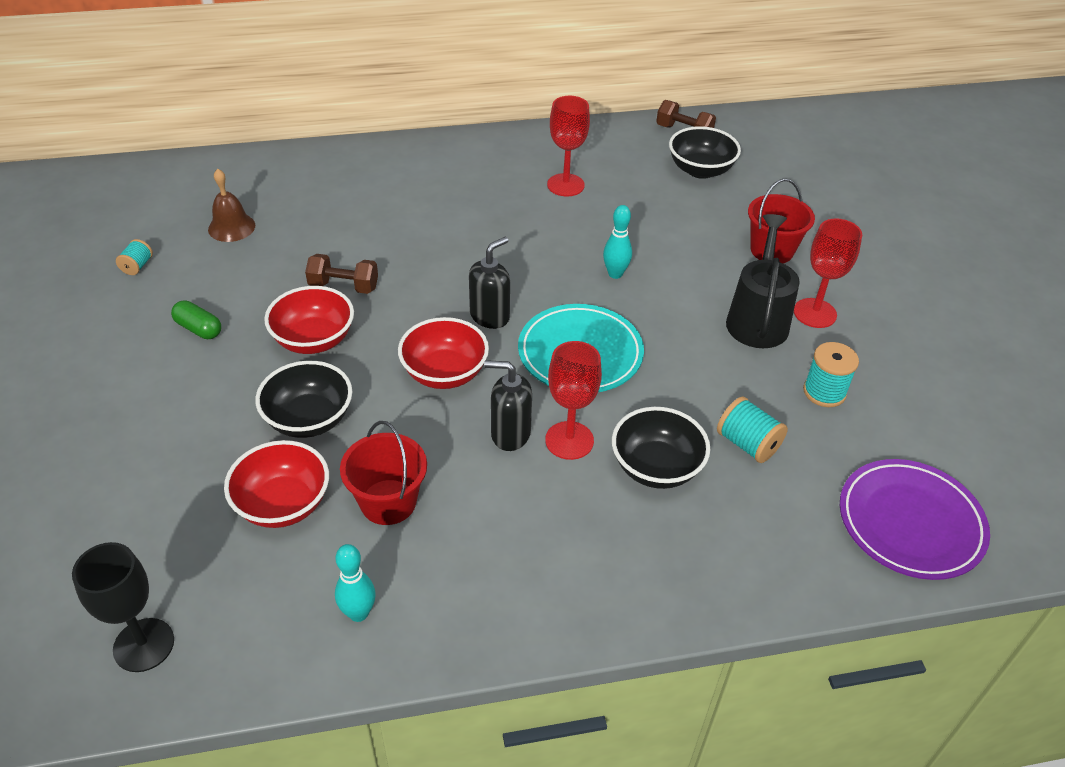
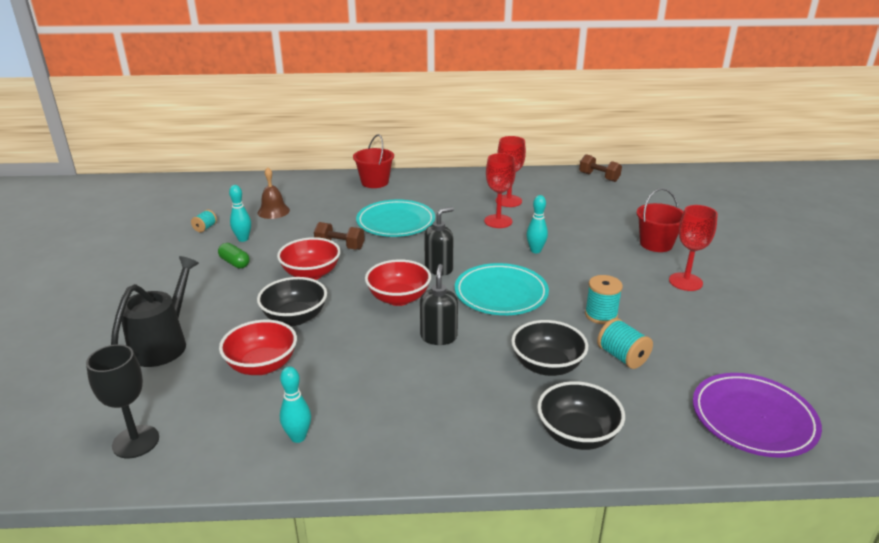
camera: 10 degrees right, 15 degrees down
(200, 283) = (243, 239): none -> turquoise bowling pin
(388, 502) = (338, 370): red bucket -> red bucket (375, 182)
(414, 236) = (396, 222): none -> turquoise plate
(510, 434) = (438, 337): black soap dispenser -> black soap dispenser turned 75 degrees clockwise
(569, 440) = (482, 344): red goblet -> red goblet (498, 221)
(700, 170) = (608, 198): black bowl -> black bowl (577, 435)
(757, 319) = (640, 282): black watering can -> black watering can (163, 344)
(824, 392) = (688, 329): turquoise spool -> turquoise spool (601, 315)

